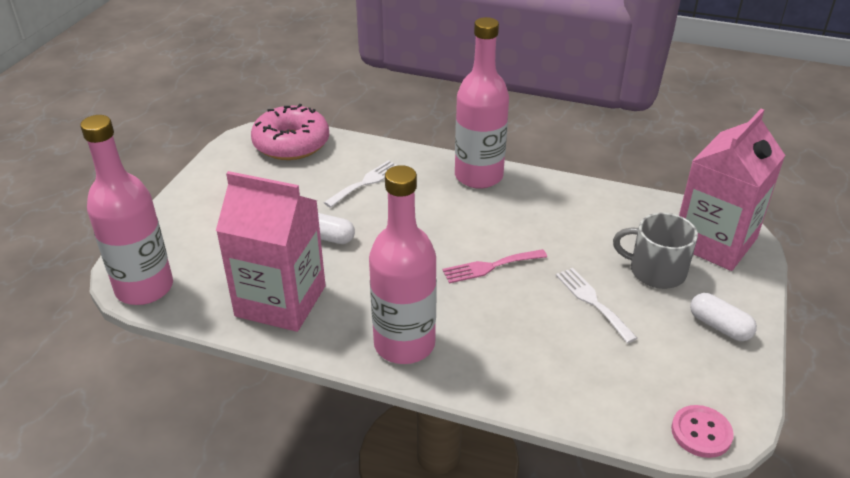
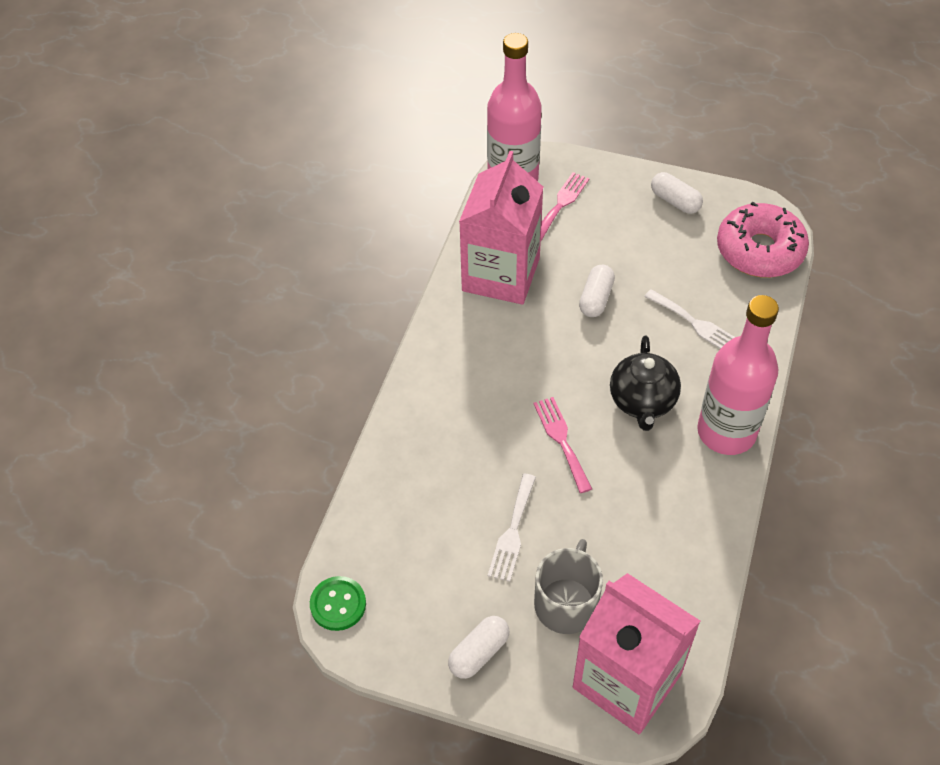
camera: 90 degrees right, 15 degrees up
(195, 254) = (561, 204): none -> pink fork
(218, 183) = (675, 201): none -> white capsule
(404, 344) = (448, 370): pink bottle -> none
(448, 217) = (642, 402): none -> black teapot
(592, 301) = (512, 532): white fork -> white fork turned 135 degrees clockwise
(701, 433) = (338, 604): pink button -> green button

